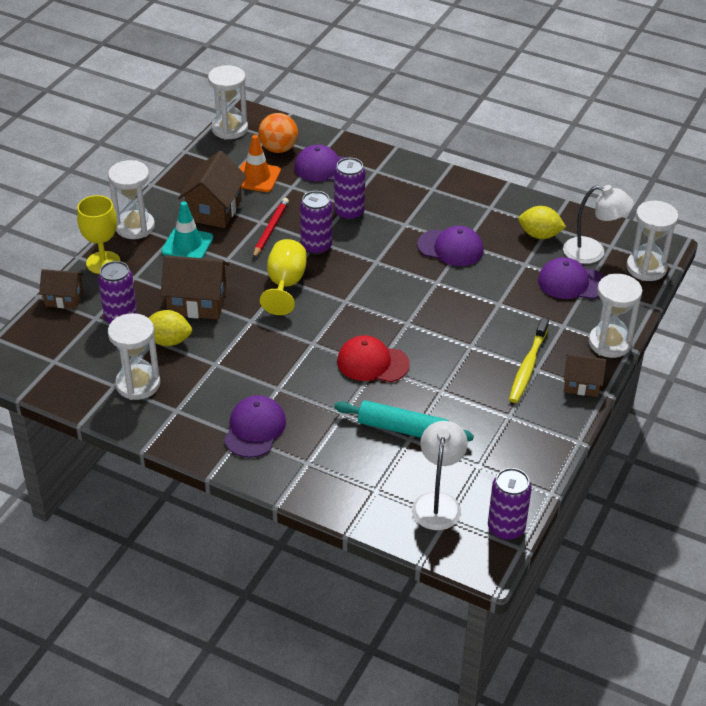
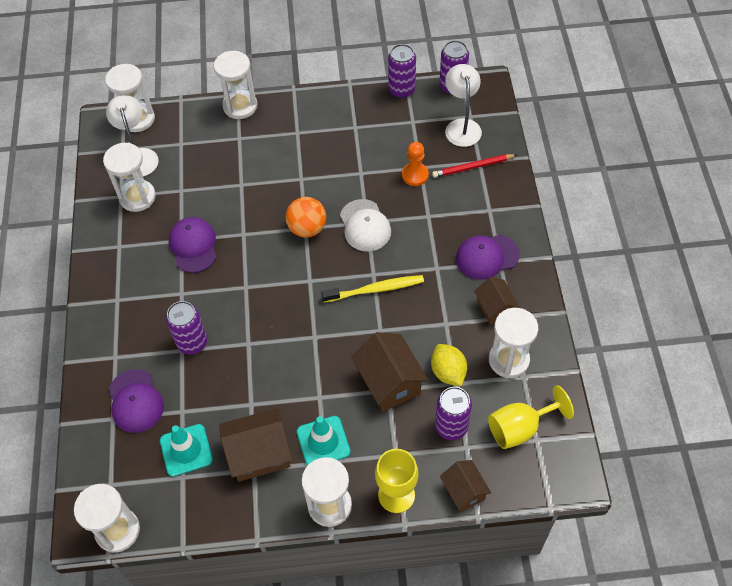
camera: 120 degrees left, 15 degrees up
(257, 177) = (186, 450): orange traffic cone -> turquoise traffic cone
(270, 229) = (256, 388): red pencil -> red pencil (473, 167)
(278, 149) = (127, 461): orange ball -> orange ball (307, 228)
(285, 284) = (320, 333): yellow goblet -> yellow goblet (520, 428)
(316, 246) = (256, 340): purple can -> purple can (401, 90)
(372, 363) = (365, 225): red cap -> white cap
(402, 429) = (415, 175): turquoise rolling pin -> orange pawn
(438, 502) = (461, 126): white lamp -> white lamp turned 105 degrees clockwise
(528, 366) = (298, 138): yellow toothbrush -> yellow toothbrush (375, 289)
(539, 235) = (137, 197): yellow lemon -> white hourglass
(571, 283) = (186, 153): purple cap -> none
(582, 384) = (294, 103): brown house -> brown house (495, 308)

